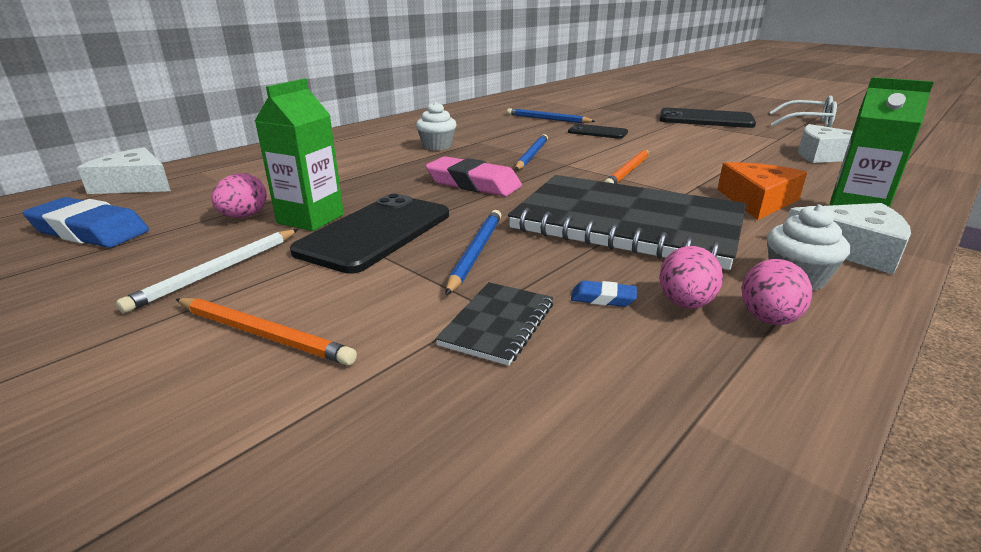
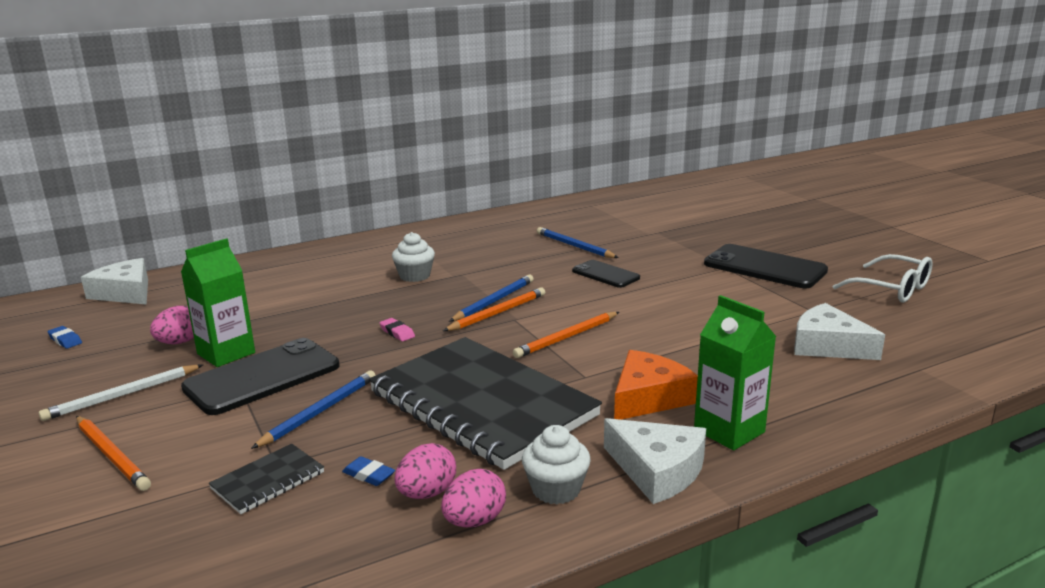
camera: 20 degrees right, 5 degrees down
(90, 231) = (65, 340): blue eraser -> blue eraser, size x0.44
(473, 184) = (397, 333): pink eraser -> pink eraser, size x0.44
(545, 162) = (497, 313): none -> orange pencil

